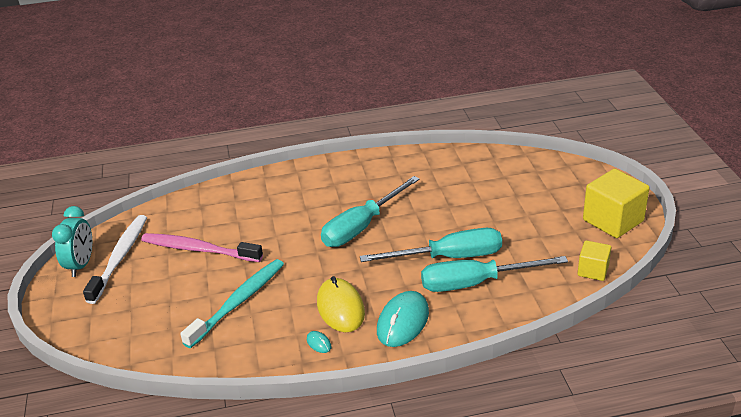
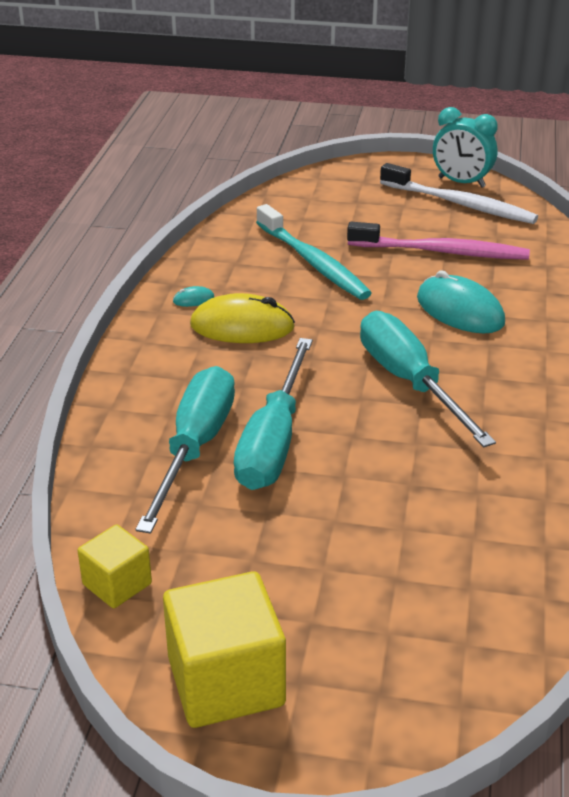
camera: 110 degrees right, 0 degrees up
(199, 249) = (441, 252): pink toothbrush -> pink toothbrush turned 60 degrees clockwise
(403, 322) = (174, 365): turquoise mouse -> turquoise mouse (460, 310)

